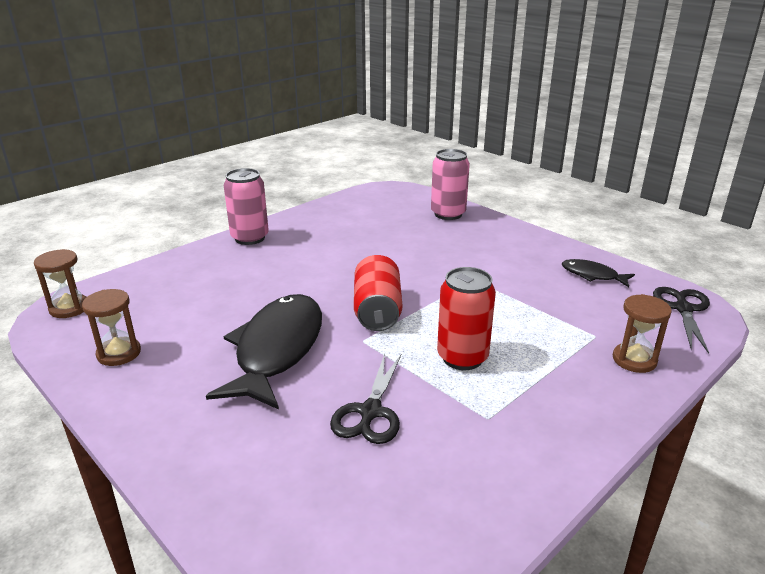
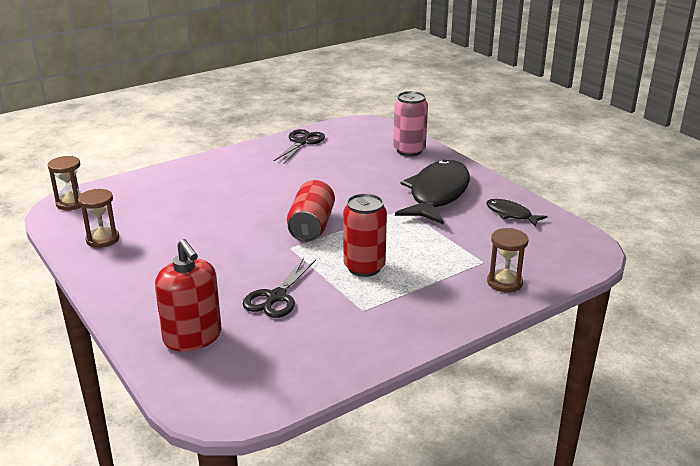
camera: 10 degrees right, 0 degrees up
(250, 238) = (227, 158): pink can -> none
(277, 349) = (221, 248): black fish -> black fish (437, 194)
(277, 490) = (193, 337): none -> red soap dispenser
(683, 309) = (574, 248): black scissors -> black scissors (302, 142)

